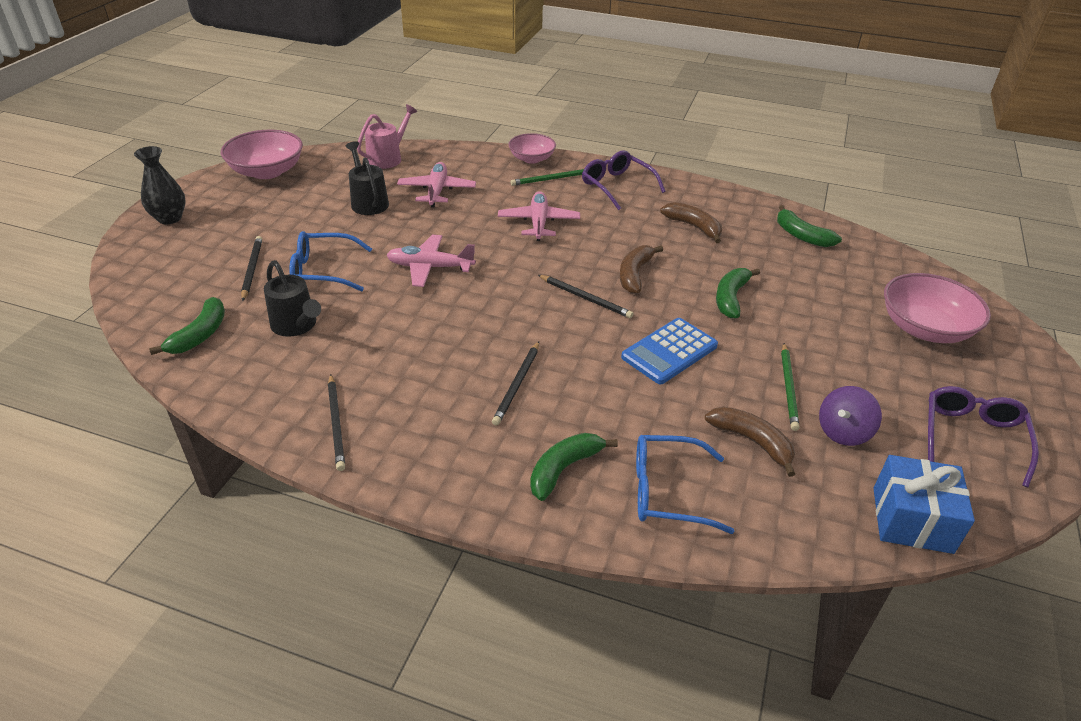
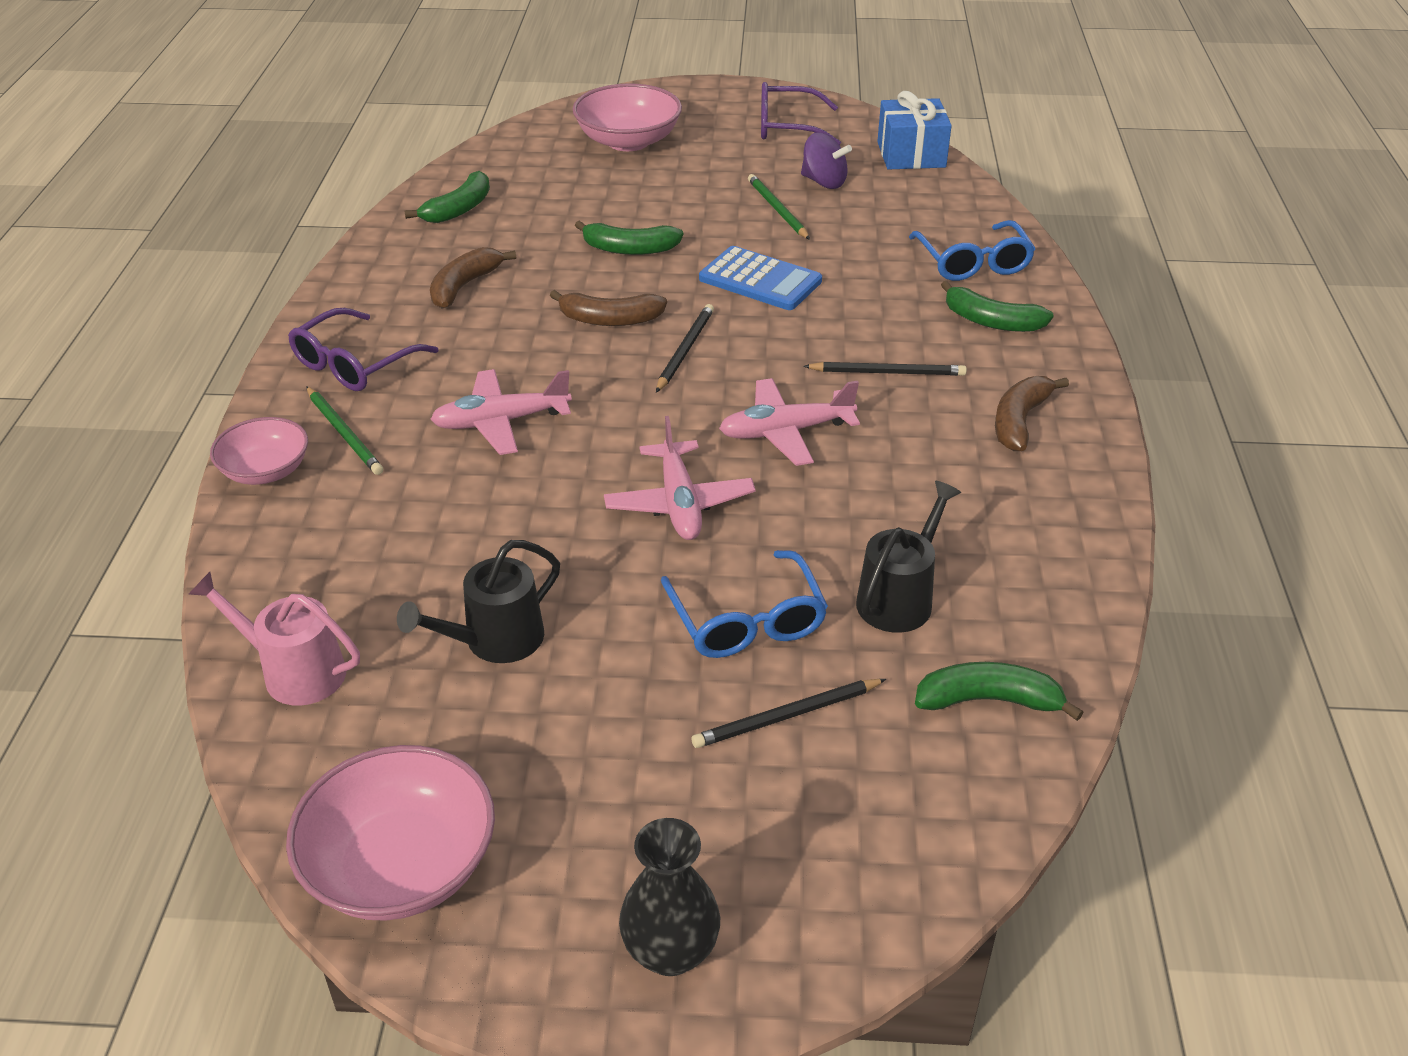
camera: 105 degrees left, 0 degrees up
(336, 424) = (1052, 491): black pencil -> none
(437, 191) = (425, 560): pink plane -> pink plane (785, 432)
(752, 442) = (872, 225): brown banana -> brown banana (1019, 421)
(788, 388) = (777, 209): green pencil -> green pencil turned 105 degrees counterclockwise

